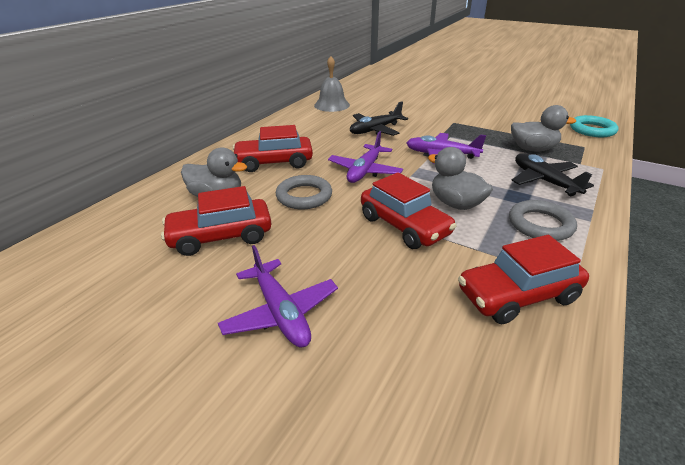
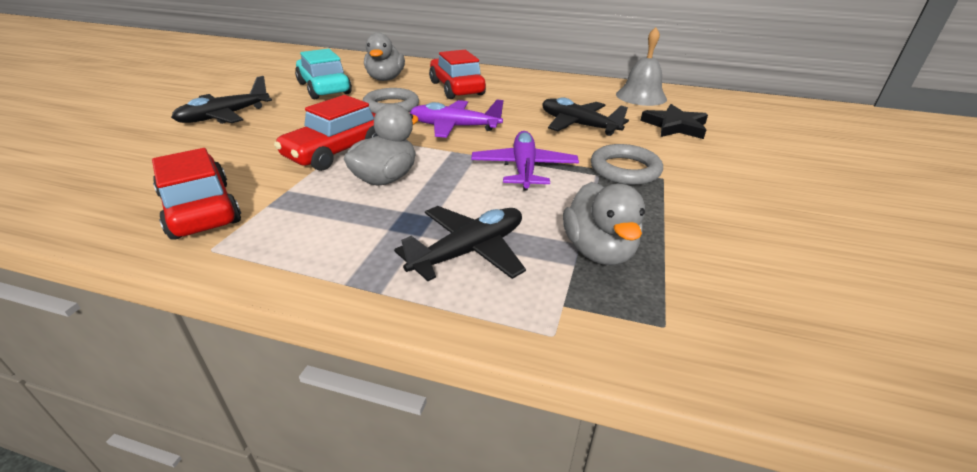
camera: 75 degrees right, 0 degrees up
(221, 236) = (324, 88): red car -> turquoise car
(281, 312) = (224, 116): purple plane -> black plane
(385, 106) = (675, 126): none -> black star
(540, 224) = (335, 236): grey ring -> grey ring (625, 169)
(592, 130) = (795, 358): turquoise ring -> none

